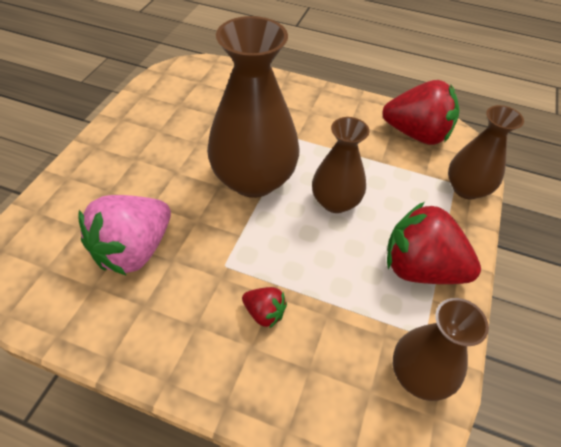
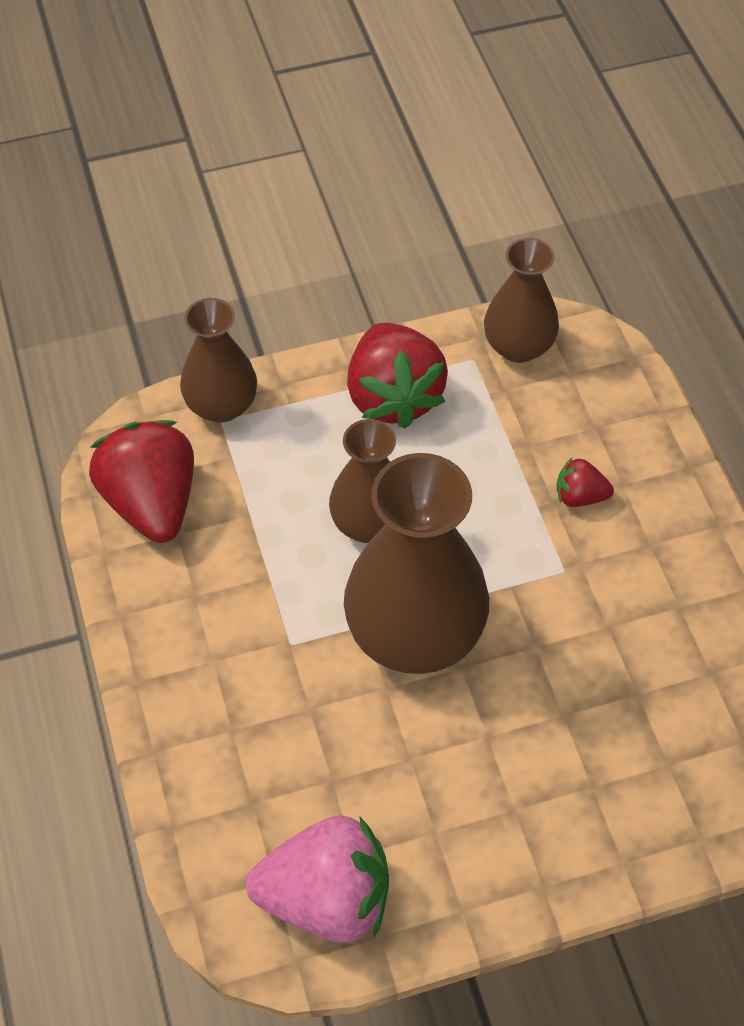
camera: 125 degrees left, 5 degrees up
(134, 250) = (635, 674): pink strawberry -> pink strawberry (326, 898)
(264, 313) = (579, 496): red strawberry -> red strawberry turned 75 degrees counterclockwise

